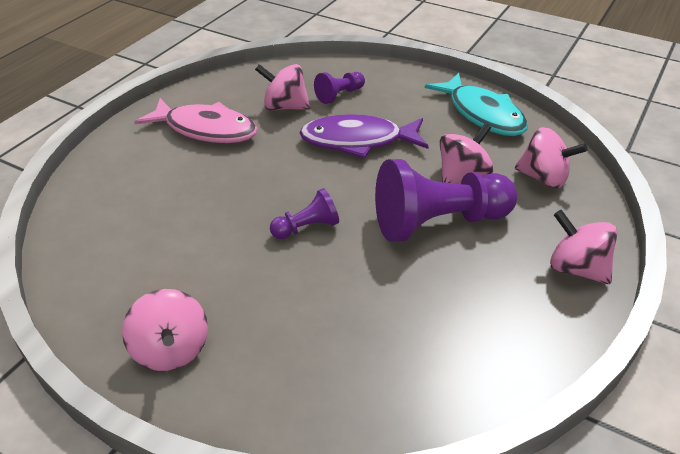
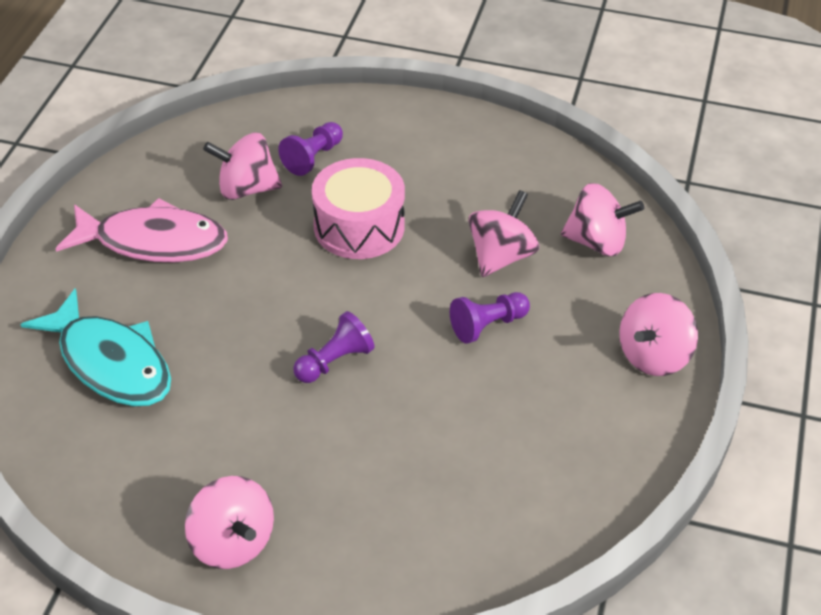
camera: 15 degrees left, 5 degrees up
(358, 141) = (359, 226): purple fish -> pink drum
(438, 222) = (487, 325): purple pawn -> purple pawn, size x0.48
(482, 114) = (505, 159): turquoise fish -> turquoise fish (111, 363)
(576, 268) = (653, 356): pink spinning top -> pink spinning top turned 75 degrees counterclockwise

